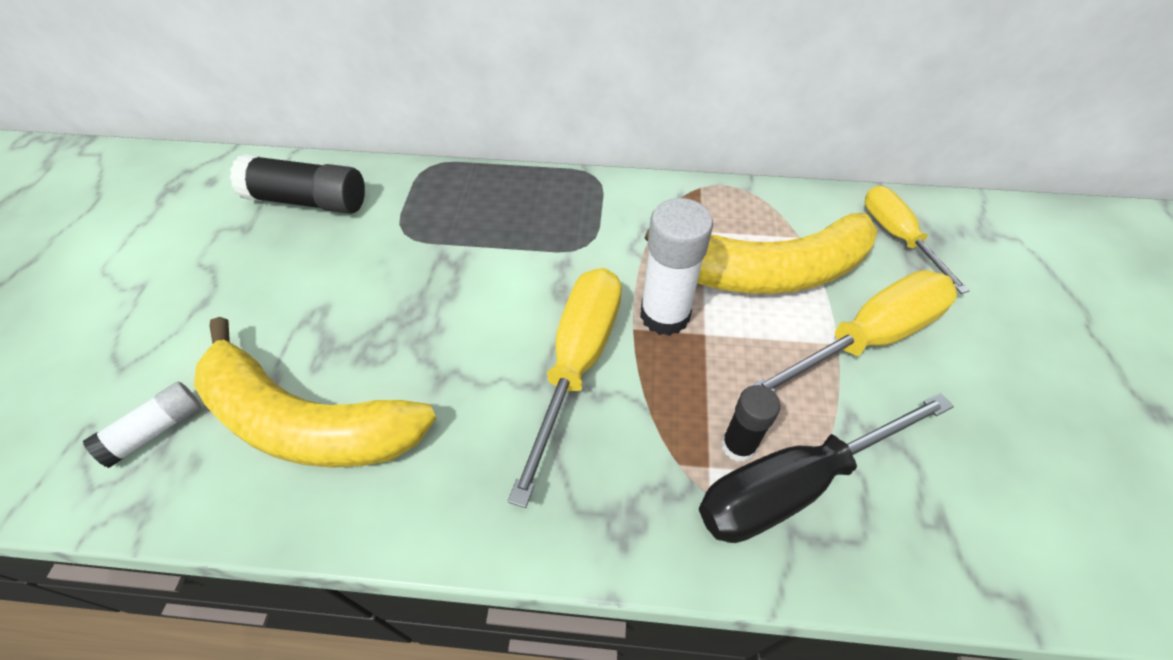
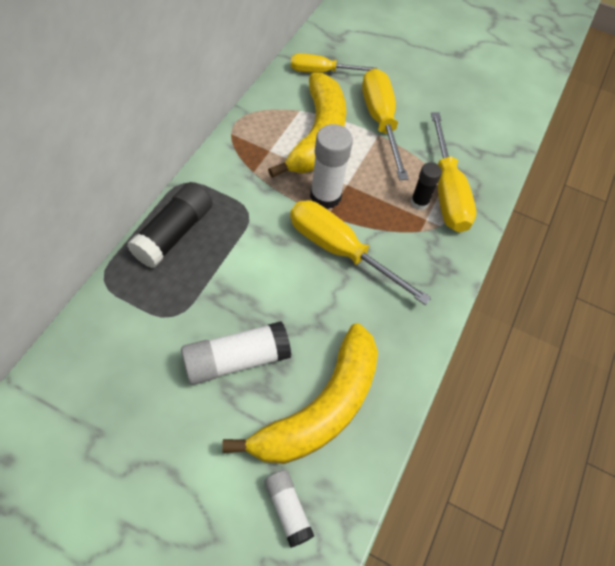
camera: 75 degrees left, 5 degrees up
(308, 201) = (92, 377): black glue stick -> black glue stick (174, 233)
(359, 308) = (236, 360): none -> white glue stick
(794, 485) = (447, 191): black screwdriver -> yellow screwdriver

